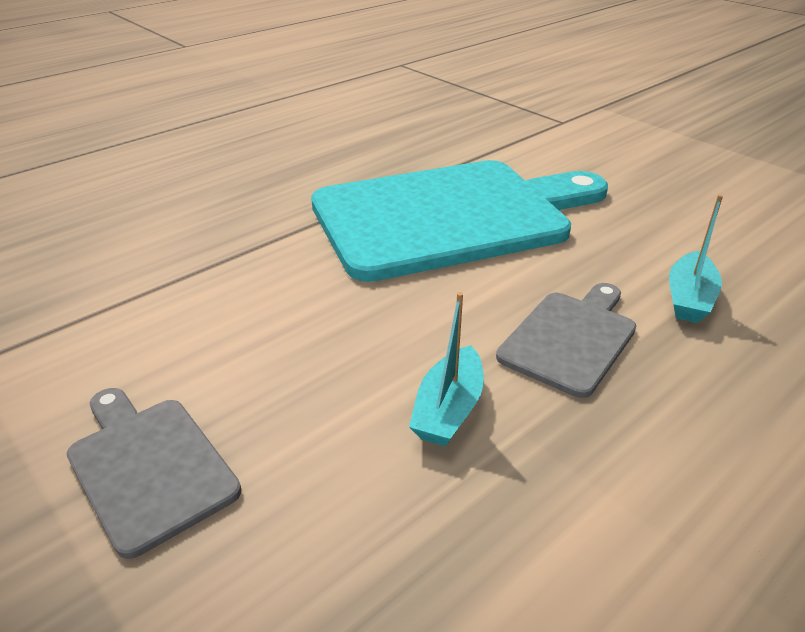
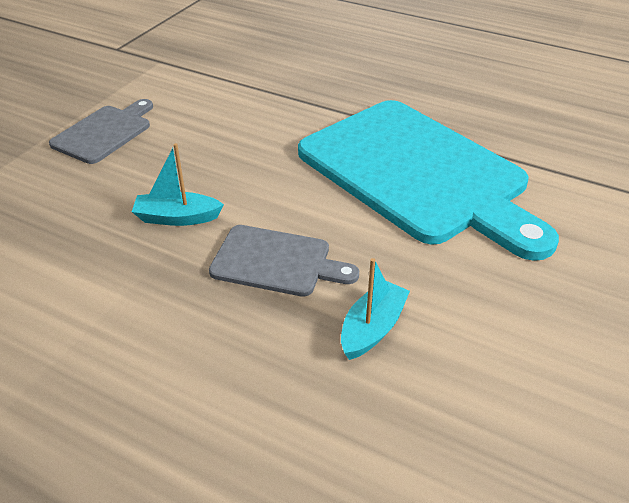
camera: 70 degrees right, 5 degrees up
(689, 298) = (372, 328): turquoise boat -> turquoise boat turned 120 degrees clockwise

